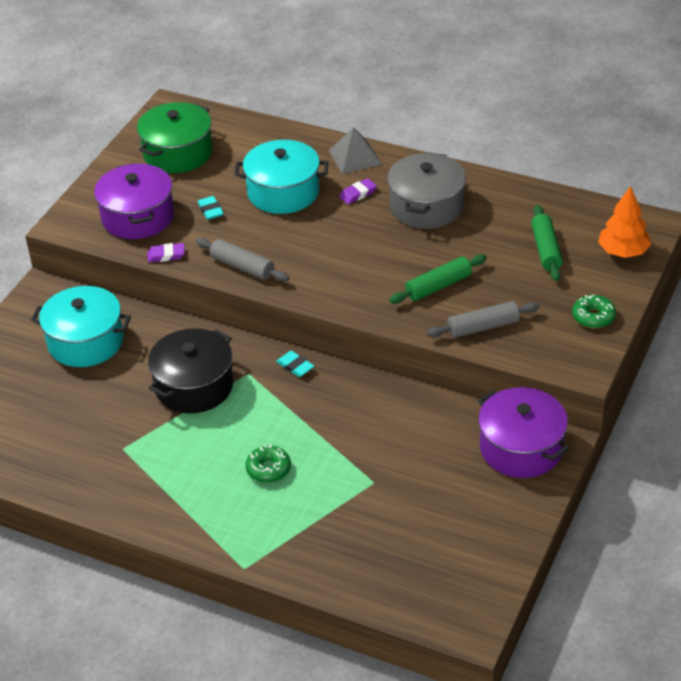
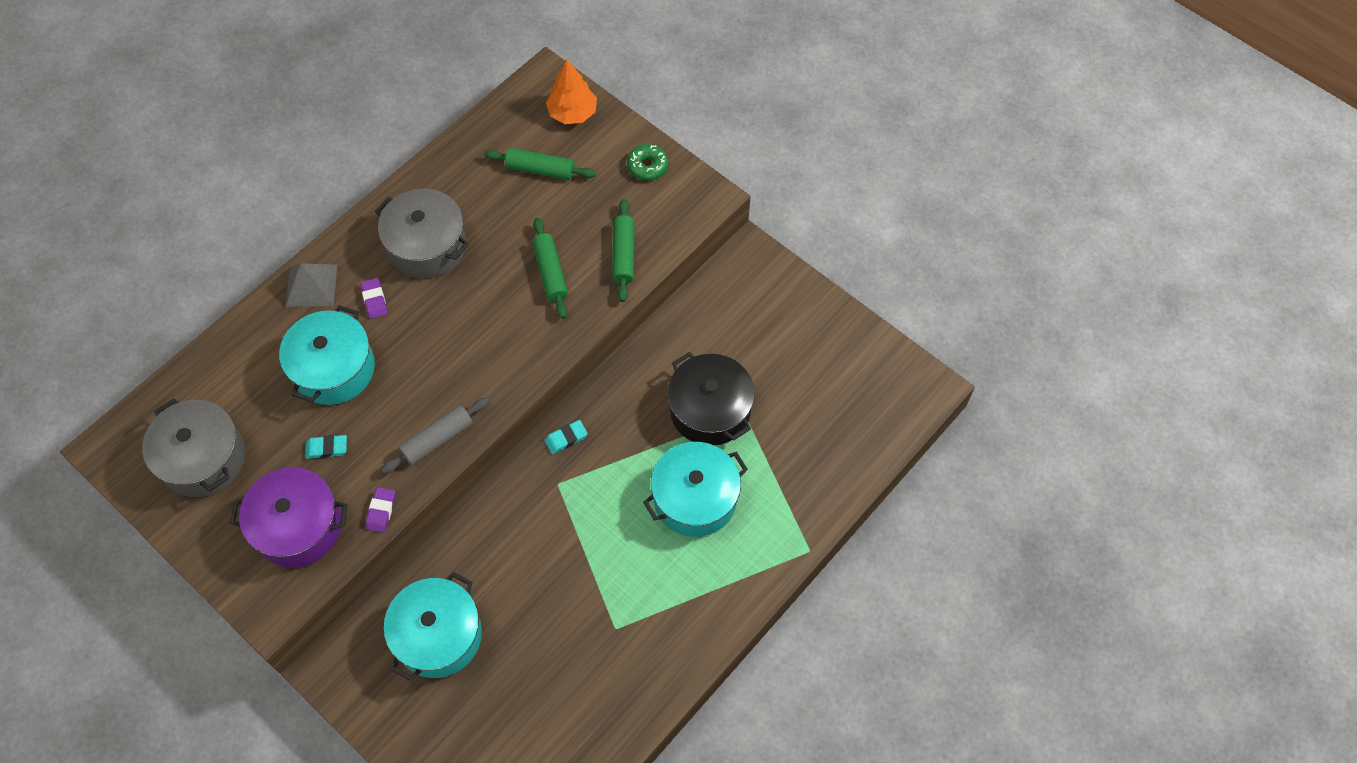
camera: 75 degrees left, 20 degrees up
(178, 153) = (203, 458): green pot -> grey pot
(194, 386) = (554, 539): black pot -> black pot (710, 410)
(268, 469) = (695, 498): green donut -> turquoise pot
(483, 327) = (623, 255): grey rolling pin -> green rolling pin
(521, 448) = (746, 285): purple pot -> none

